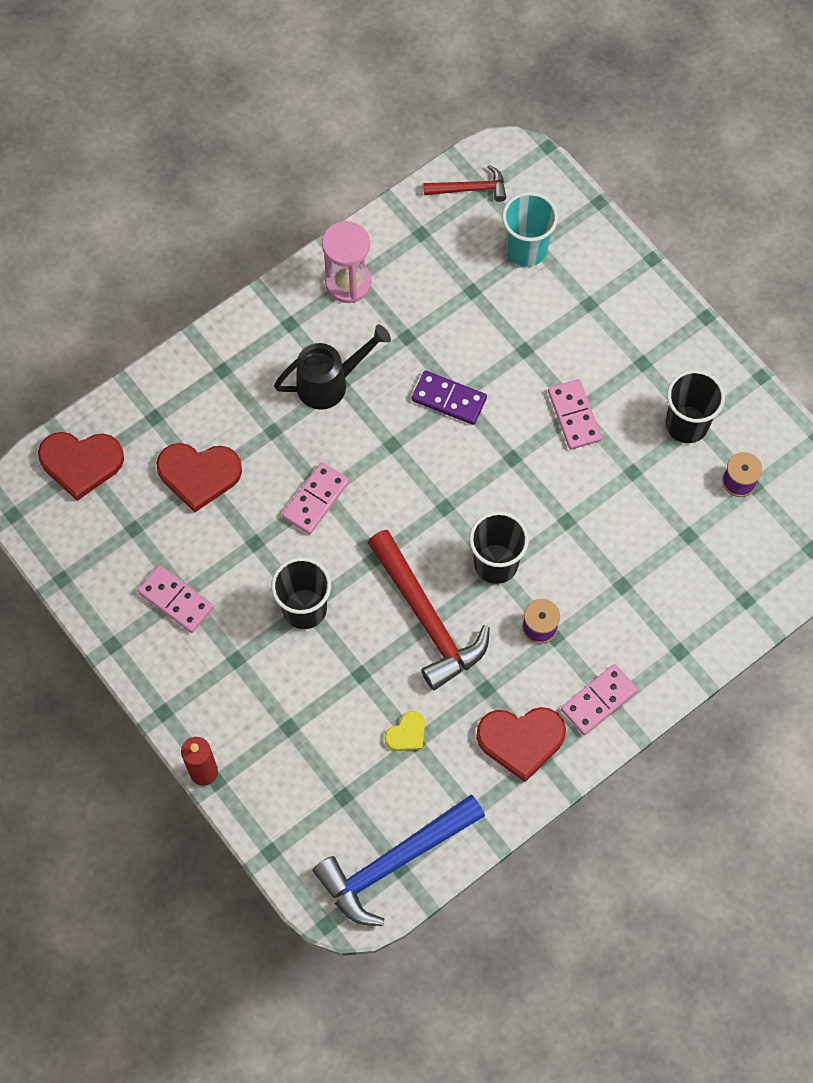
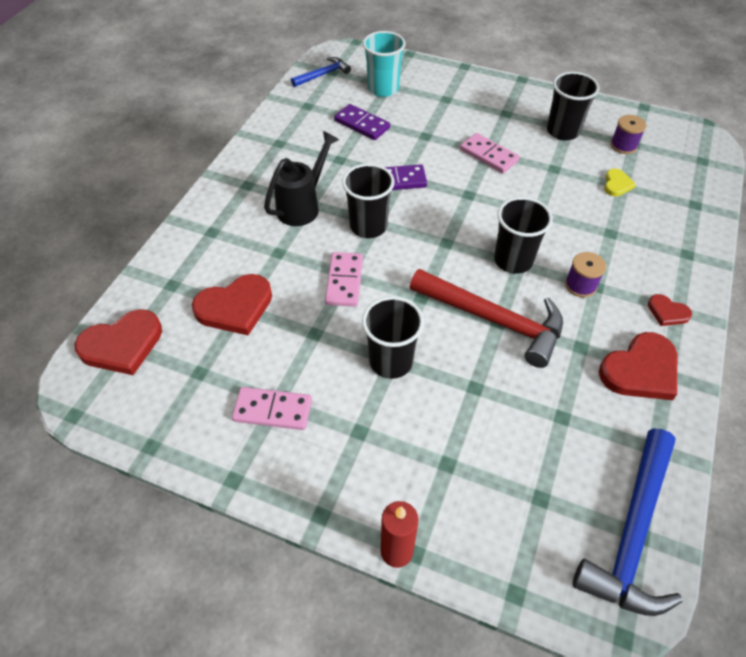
camera: 30 degrees left, 15 degrees down
(348, 283) = (275, 147): pink hourglass -> none
(380, 445) = (368, 226): none -> black cup
(407, 733) = (550, 414): yellow heart -> yellow heart (617, 184)
(464, 295) = (362, 124): none -> purple domino
(470, 189) = (323, 75): red hammer -> blue hammer
(599, 700) = (667, 312): pink domino -> red heart

